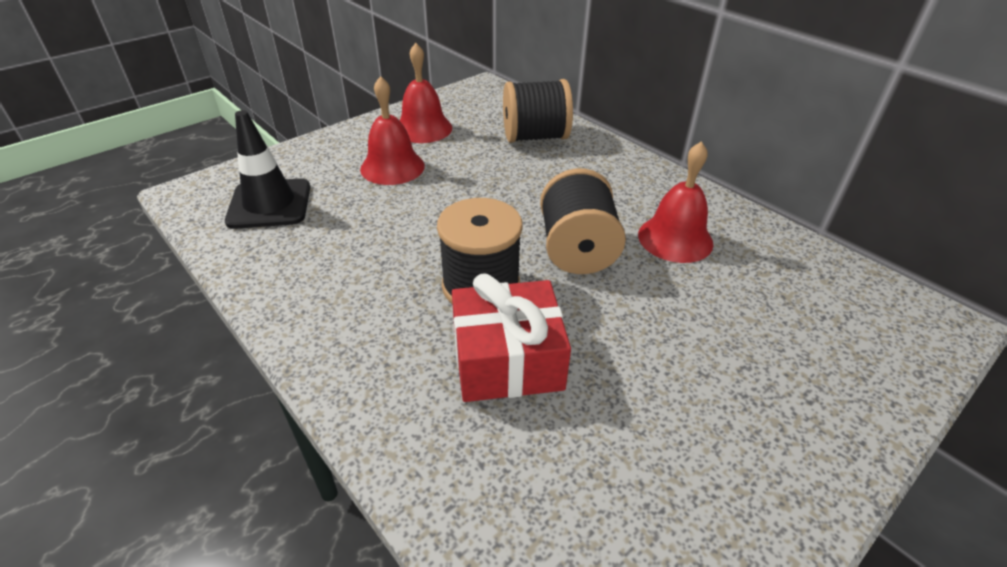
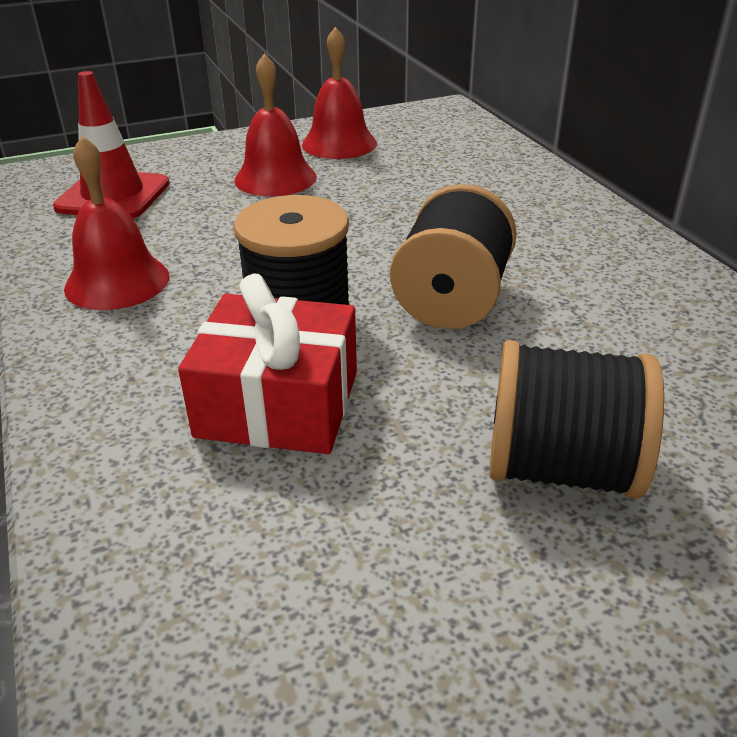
camera: 20 degrees right, 5 degrees down
(269, 204) = (113, 196): black traffic cone -> red traffic cone
(535, 137) = (477, 169): black spool -> black spool (561, 468)
(675, 238) = (603, 310): red bell -> red bell (117, 282)

